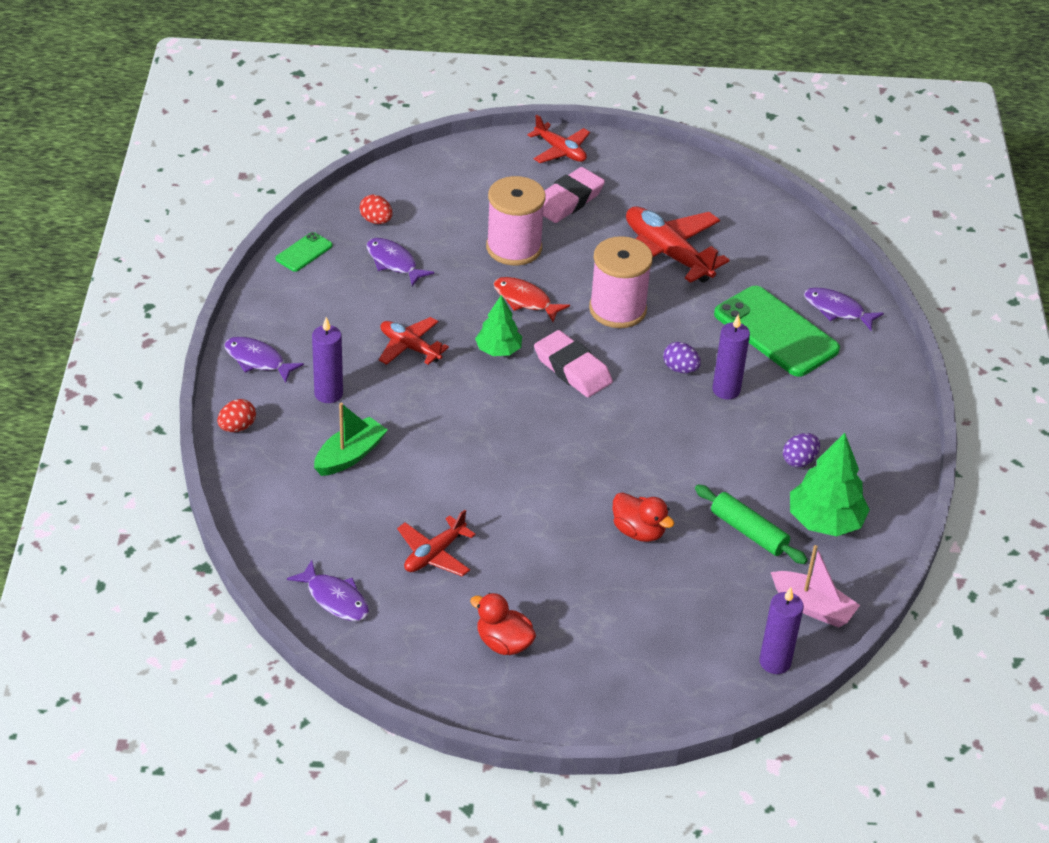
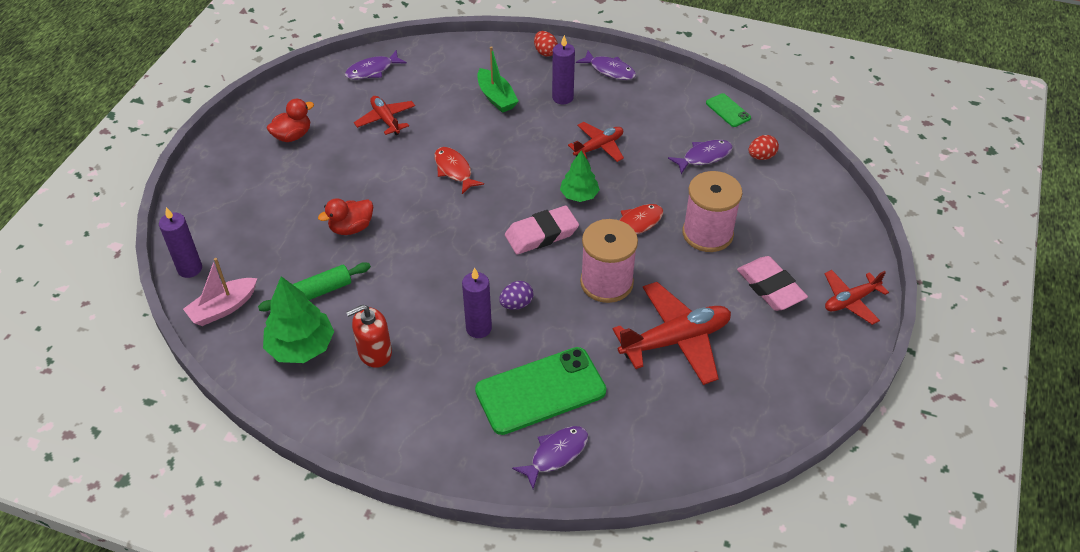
camera: 110 degrees right, 5 degrees up
(258, 360) = (610, 70): purple fish -> purple fish turned 75 degrees clockwise
(502, 464) = (454, 170): none -> red fish
(799, 460) = (374, 352): purple egg -> red soap dispenser

